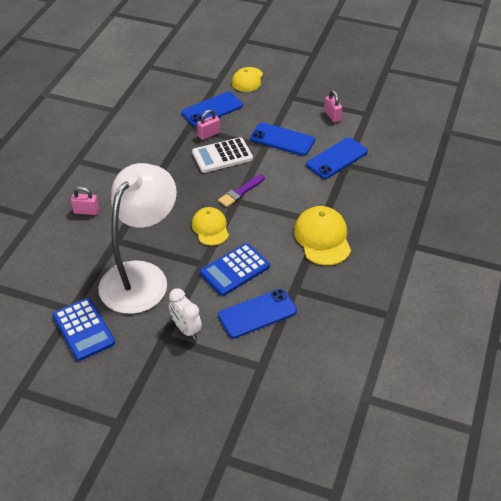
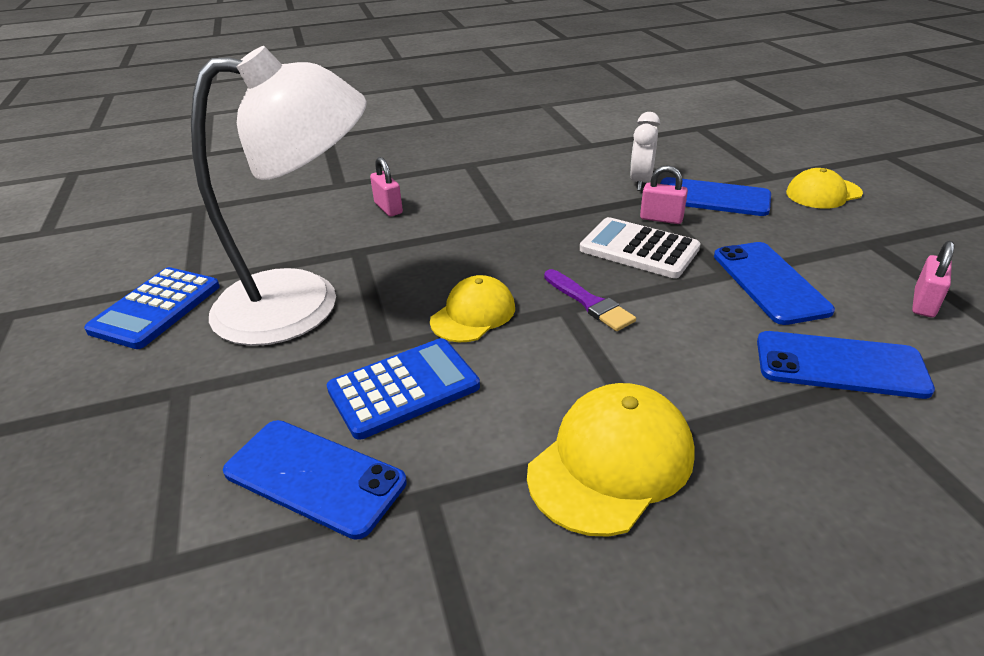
camera: 55 degrees right, 10 degrees down
(186, 329) = (214, 405): white clock -> white clock (641, 182)
(235, 270) = (404, 388): blue calculator -> blue calculator turned 135 degrees clockwise
(240, 192) = (589, 303): purple brush -> purple brush turned 135 degrees counterclockwise

